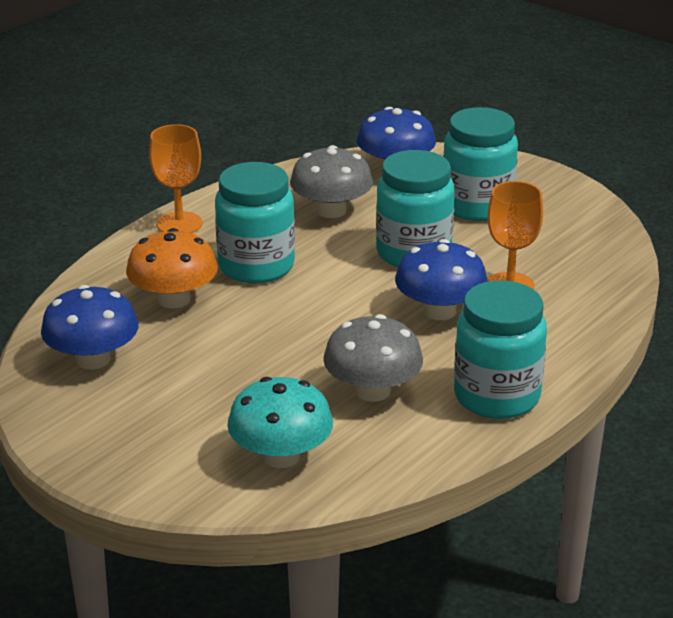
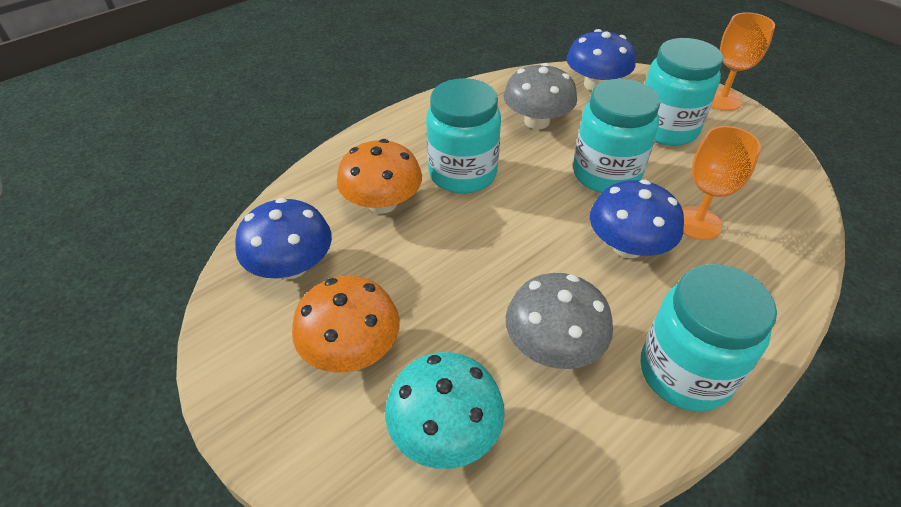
camera: 10 degrees right, 15 degrees up
(176, 412) = (351, 349): none -> orange mushroom
(179, 224) = (406, 122): orange goblet -> orange goblet (722, 100)

